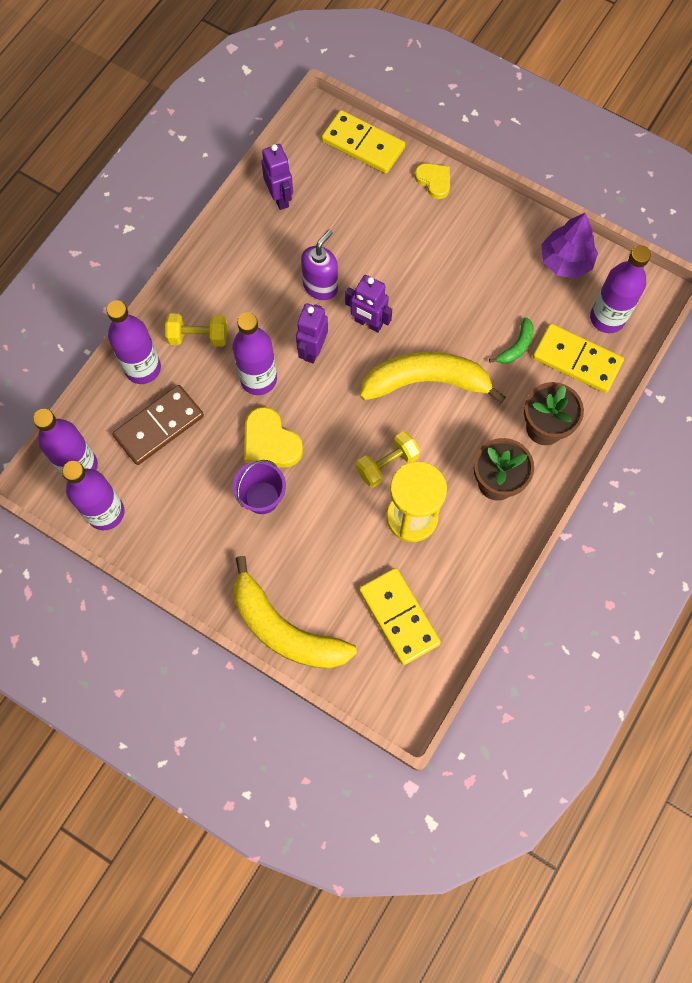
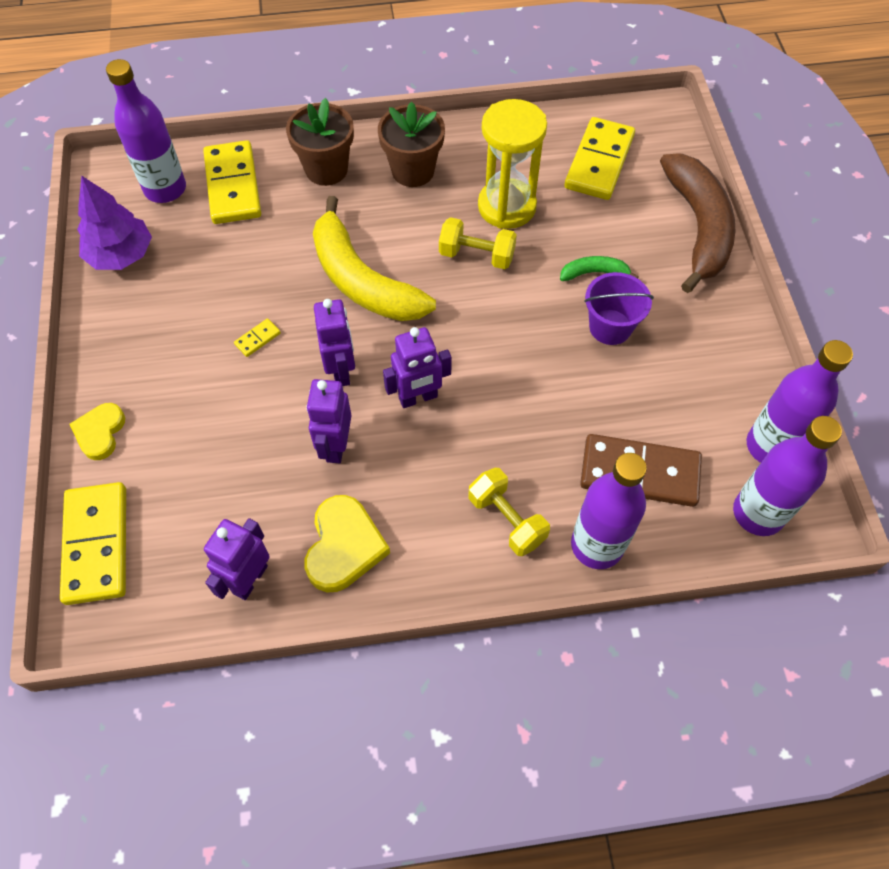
camera: 130 degrees left, 10 degrees down
(258, 379) = (498, 422): purple bottle -> none
(270, 442) = (551, 361): yellow heart -> yellow heart (344, 546)
(285, 629) = (698, 227): yellow banana -> brown banana
(320, 286) = (335, 446): purple soap dispenser -> purple robot
(431, 295) = (257, 339): none -> yellow domino
(516, 346) = (258, 236): green banana -> green banana (594, 273)

